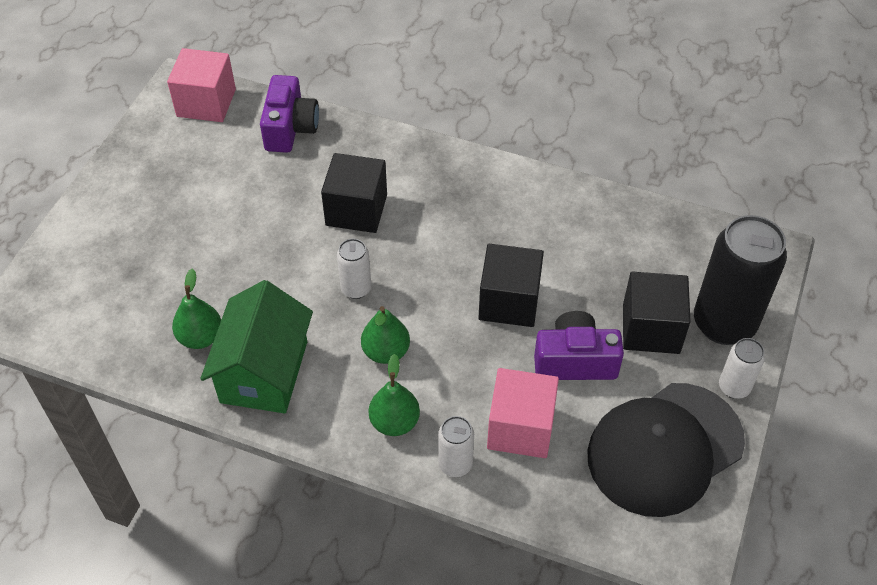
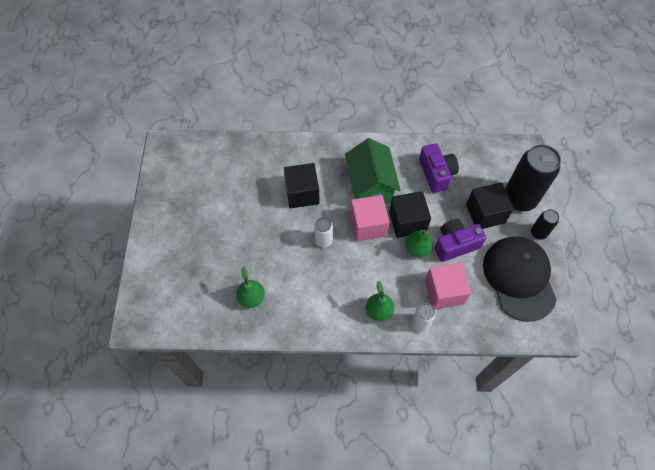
camera: 20 degrees left, 10 degrees up
(206, 103) = (185, 152): pink cube -> pink cube (368, 225)
(264, 372) = (296, 306): green house -> green house (370, 185)
(290, 128) = (242, 154): purple camera -> purple camera (436, 173)
(386, 352) = (356, 272): green pear -> green pear (417, 249)
(665, 449) = (519, 278): black cap -> black cap turned 135 degrees clockwise
(734, 387) = (538, 233): white can -> black can

